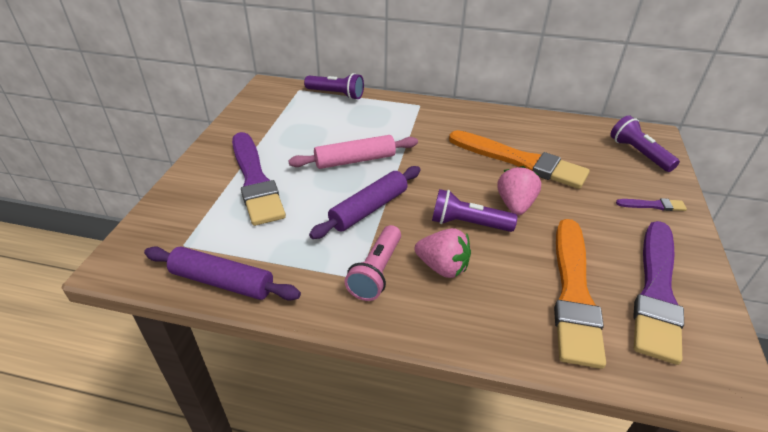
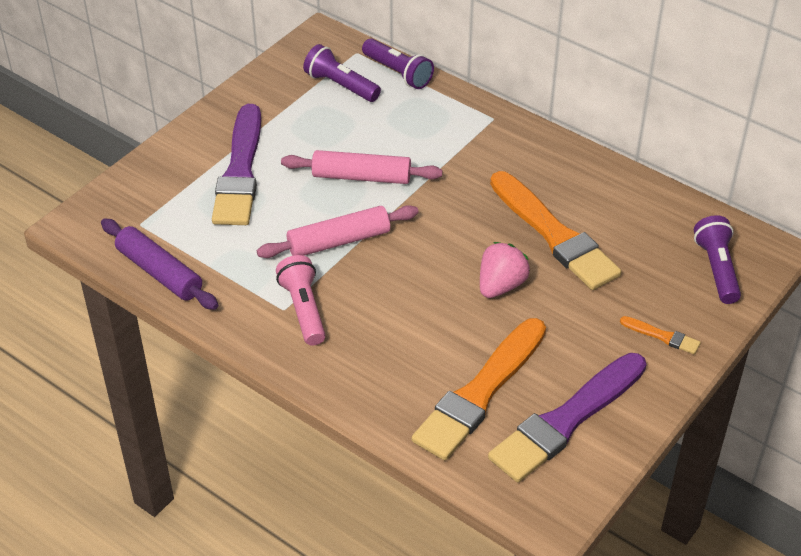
camera: 25 degrees right, 5 degrees up
(369, 209) = (339, 241): purple rolling pin -> pink rolling pin
(376, 272) = (303, 309): pink flashlight -> pink flashlight turned 120 degrees clockwise
(442, 267) = (370, 326): pink strawberry -> none
(468, 223) = (431, 290): purple flashlight -> purple flashlight (340, 85)
(653, 205) = (662, 336): purple brush -> orange brush

